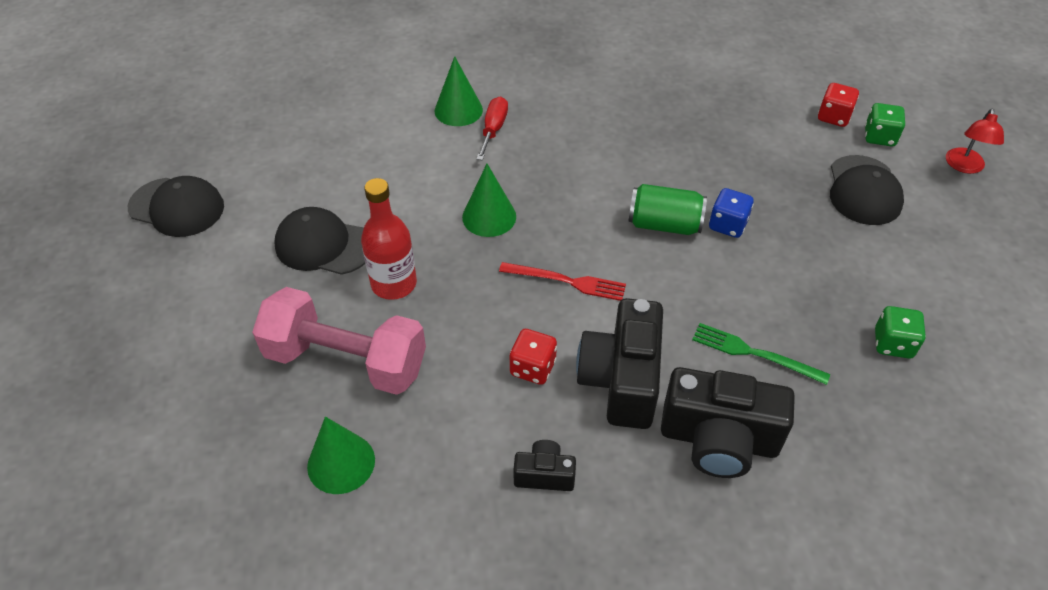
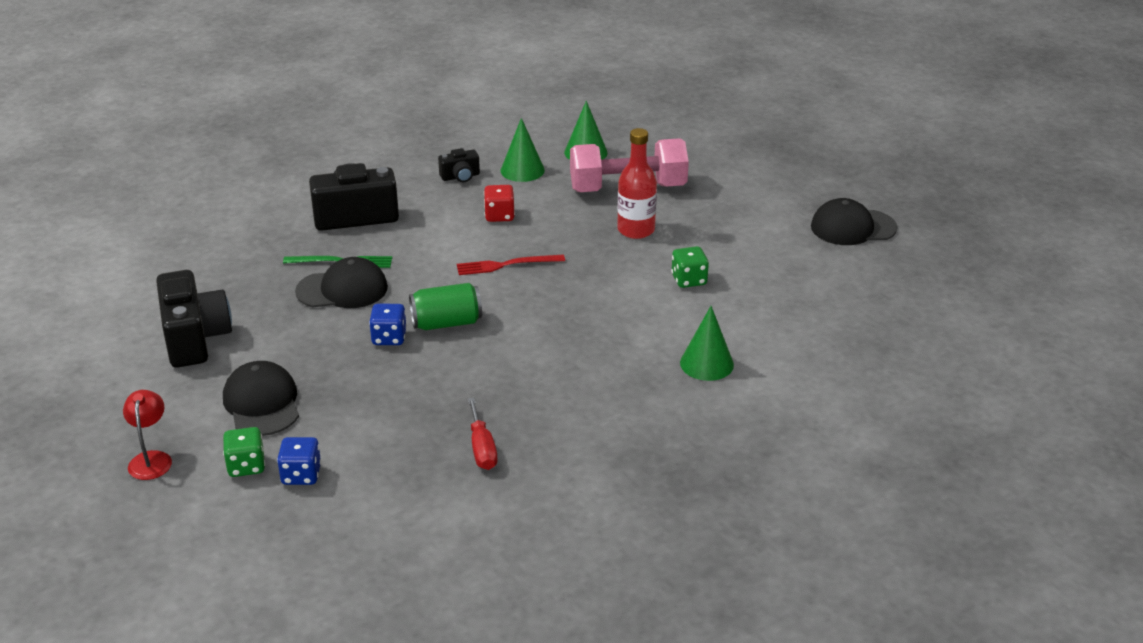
camera: 155 degrees right, 15 degrees down
(324, 245) = (712, 236): black cap -> black cap (342, 289)
(489, 217) = (601, 288): green cone -> green cone (522, 170)
(493, 129) = (656, 356): red screwdriver -> red screwdriver (482, 448)
(621, 380) = (434, 225): black camera -> black camera (195, 338)
(833, 117) = (301, 475): red dice -> blue dice
(893, 344) = (234, 294): green dice -> green dice (689, 280)

